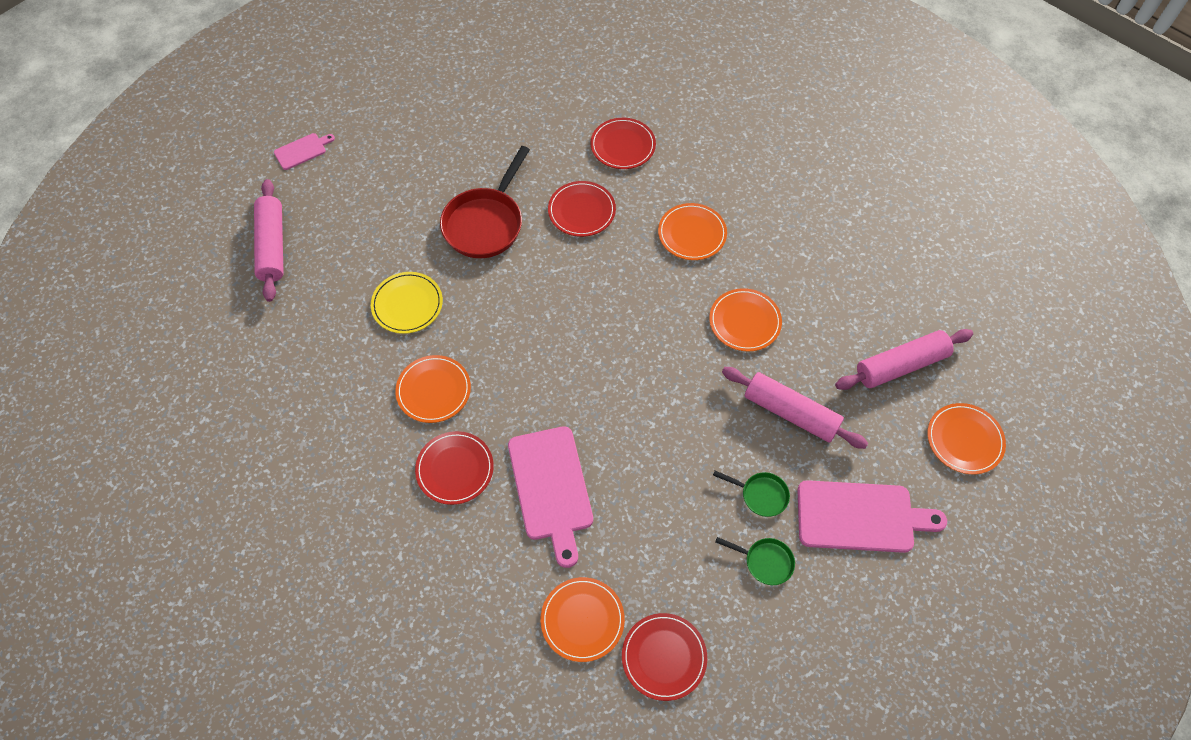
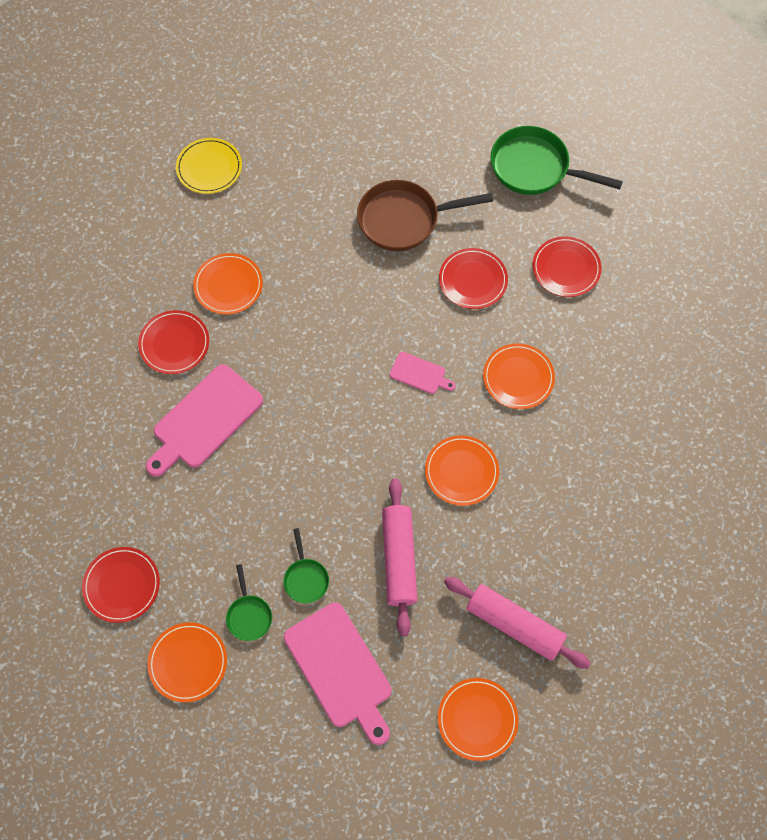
camera: 55 degrees right, 5 degrees up
(272, 246) = (269, 94): pink rolling pin -> none
(302, 151) = (368, 51): pink cutting board -> pink cutting board (419, 374)
(407, 304) = (288, 217): yellow plate -> yellow plate (209, 168)
(485, 223) = (404, 220): red pan -> brown pan
(517, 111) = (534, 168): none -> green pan
(582, 620) = (114, 509): orange plate -> orange plate (188, 662)

